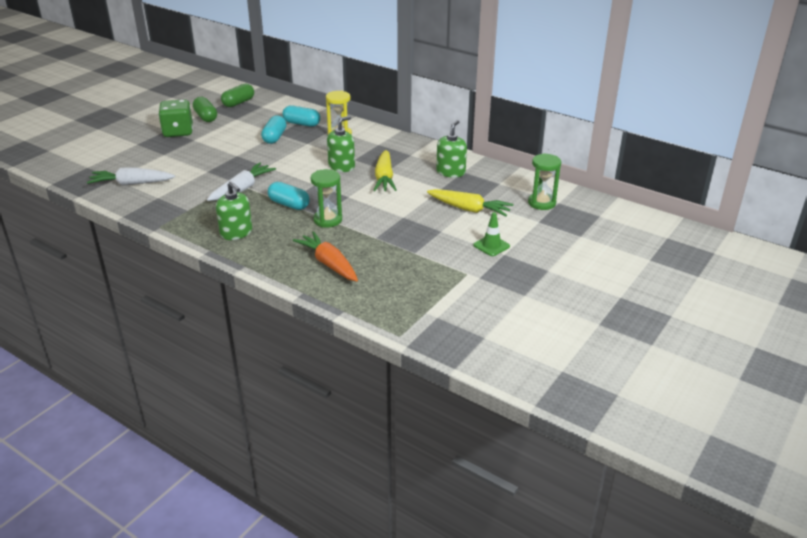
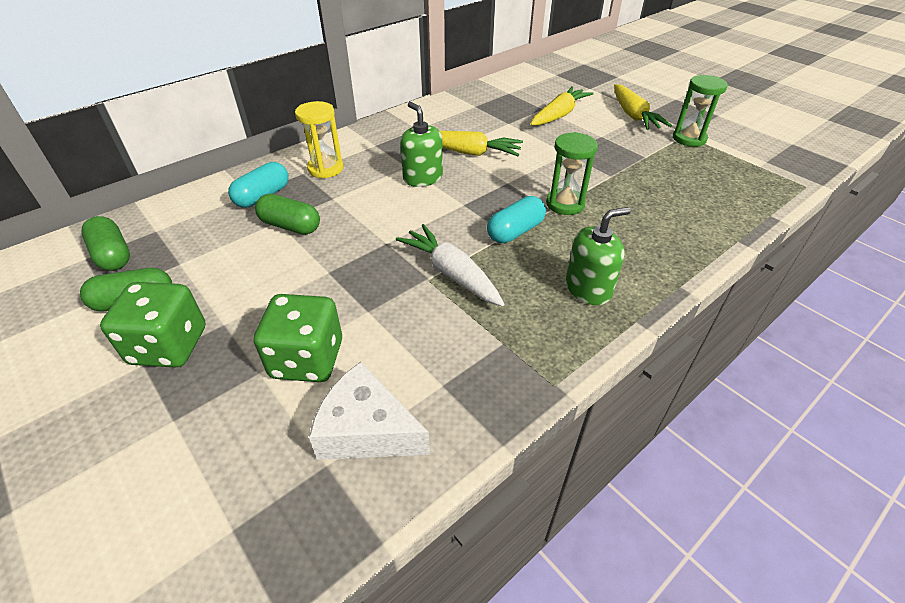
camera: 75 degrees left, 10 degrees up
(131, 184) = (366, 429): white carrot -> white cheese
(172, 163) = (307, 359): none -> green dice
(274, 137) = (290, 226): turquoise capsule -> green capsule
(329, 264) = (671, 214): orange carrot -> none
(450, 172) = (473, 112): green soap dispenser -> none
(491, 246) = (633, 115): green traffic cone -> yellow carrot
(541, 203) = (555, 81): green hourglass -> green hourglass (689, 139)

